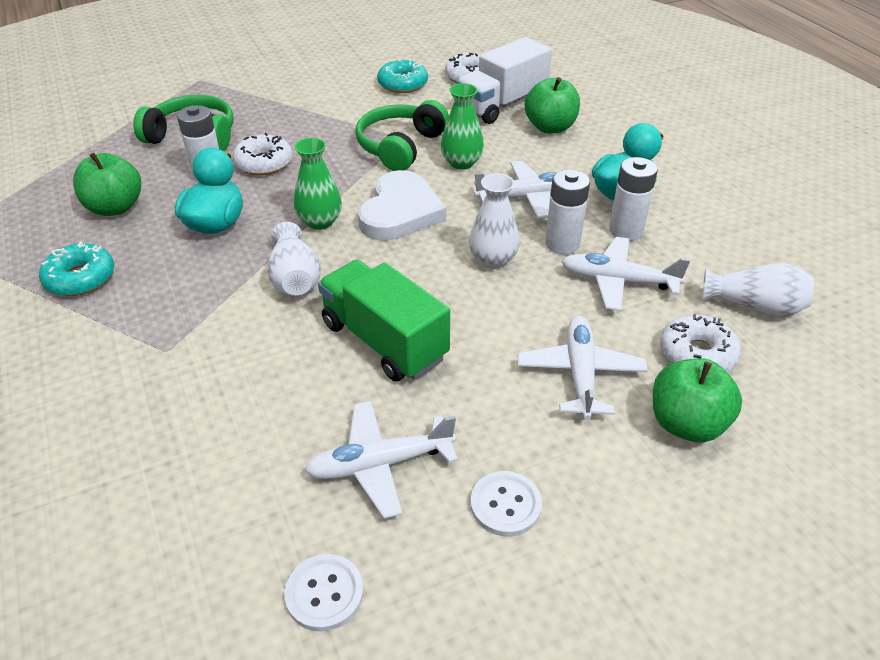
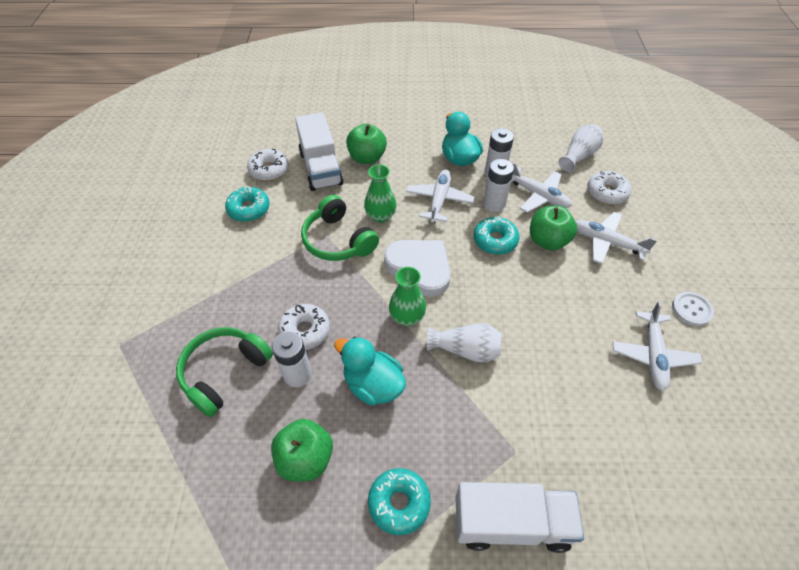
camera: 65 degrees left, 10 degrees up
(73, 366) = (511, 523): none -> white truck
(324, 593) = (737, 408): white button -> none
(384, 341) = (550, 320): green truck -> none
(492, 260) = (495, 240): white vase -> turquoise donut
(617, 281) = (538, 196): white plane -> white plane turned 90 degrees counterclockwise
(686, 423) = (653, 219): green apple -> green apple (548, 241)

